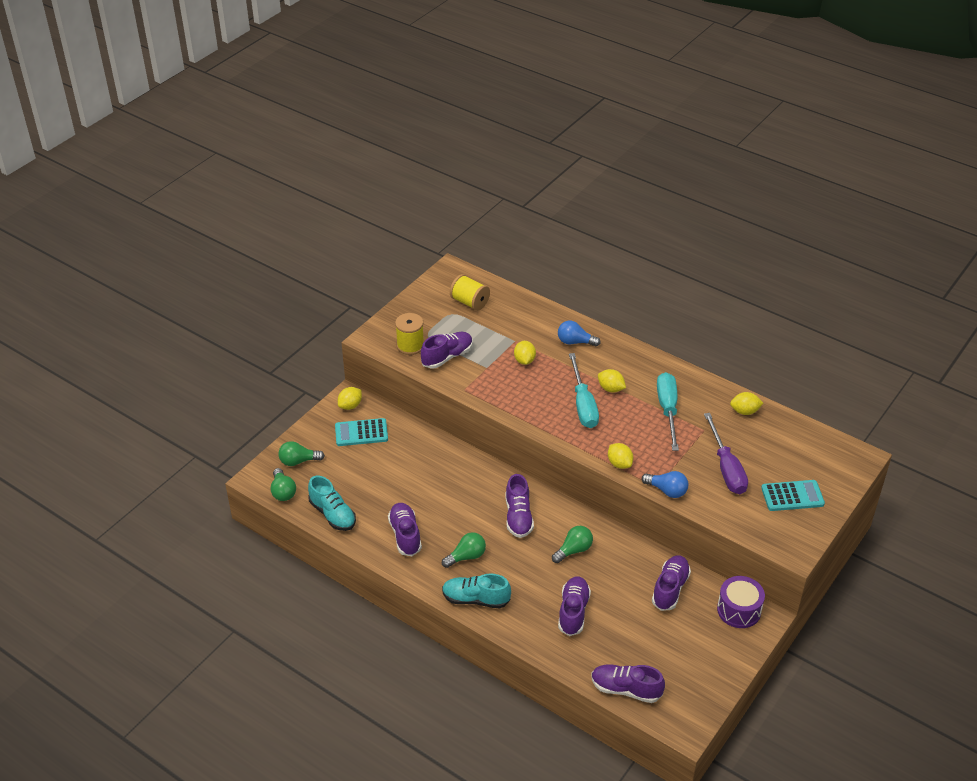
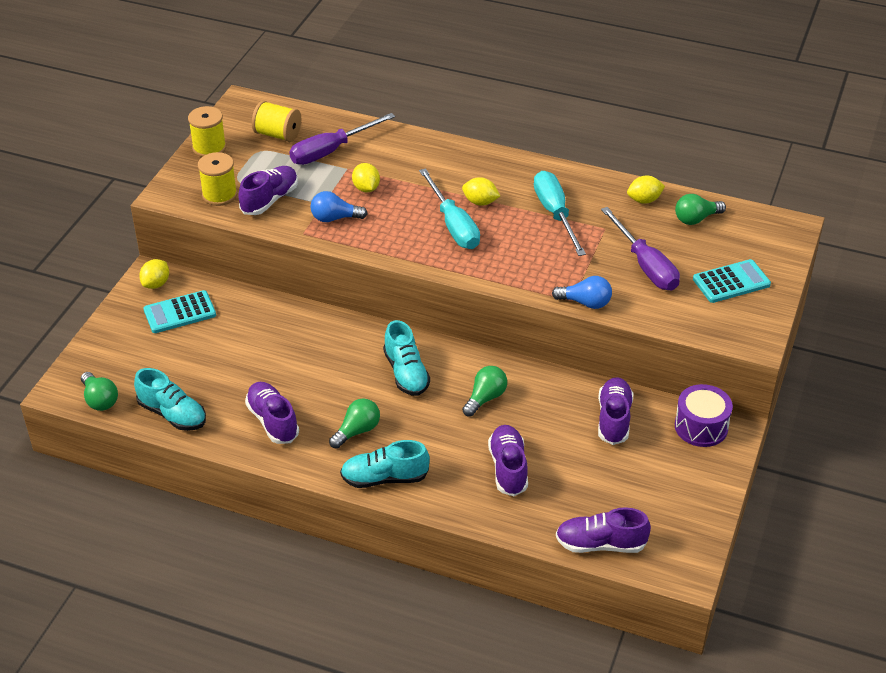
camera: 15 degrees left, 0 degrees up
(298, 461) = (109, 360): green light bulb -> green light bulb (696, 219)
(414, 304) = (209, 148): none -> yellow spool
(507, 323) = (331, 151): none -> purple screwdriver
(518, 517) = (406, 373): purple shoe -> turquoise shoe
(575, 342) = (420, 158): blue light bulb -> blue light bulb (335, 218)
(619, 464) = (519, 283): yellow lemon -> none

